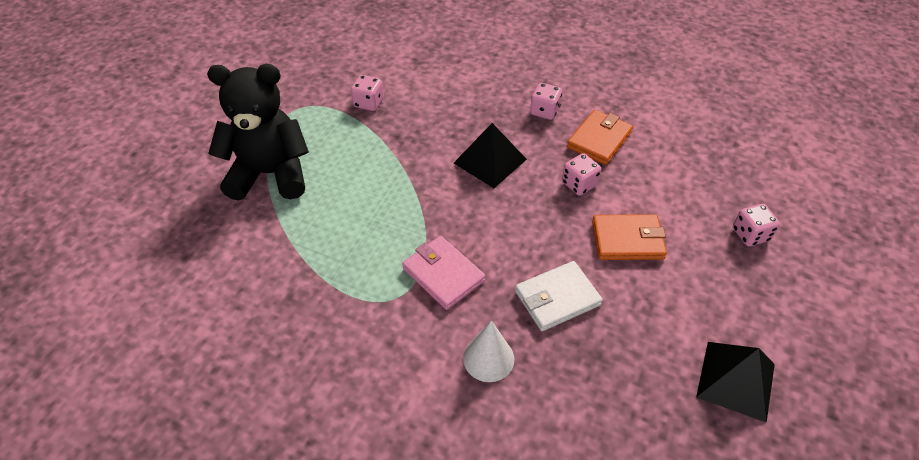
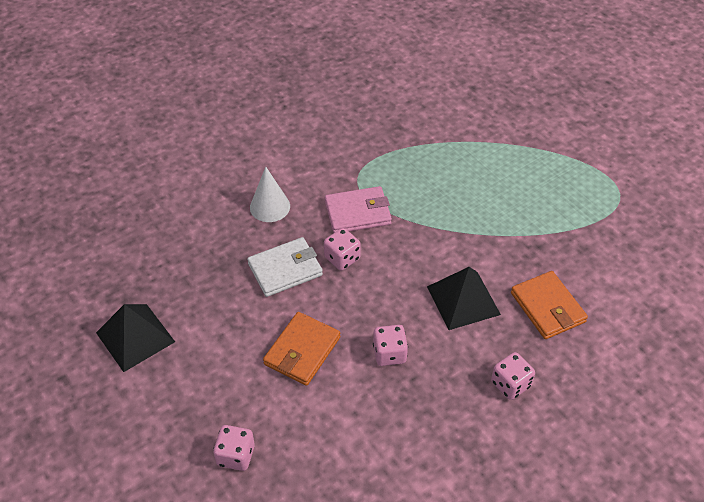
camera: 120 degrees right, 0 degrees up
(270, 174) = (536, 150): black teddy bear -> none
(368, 103) = (601, 244): pink dice -> pink dice (342, 258)
(557, 298) = (285, 269): white wallet -> white wallet turned 60 degrees clockwise
(599, 140) = (438, 408): orange wallet -> orange wallet (547, 307)

